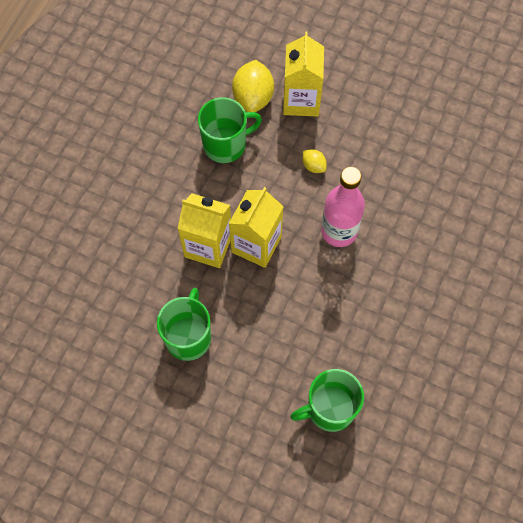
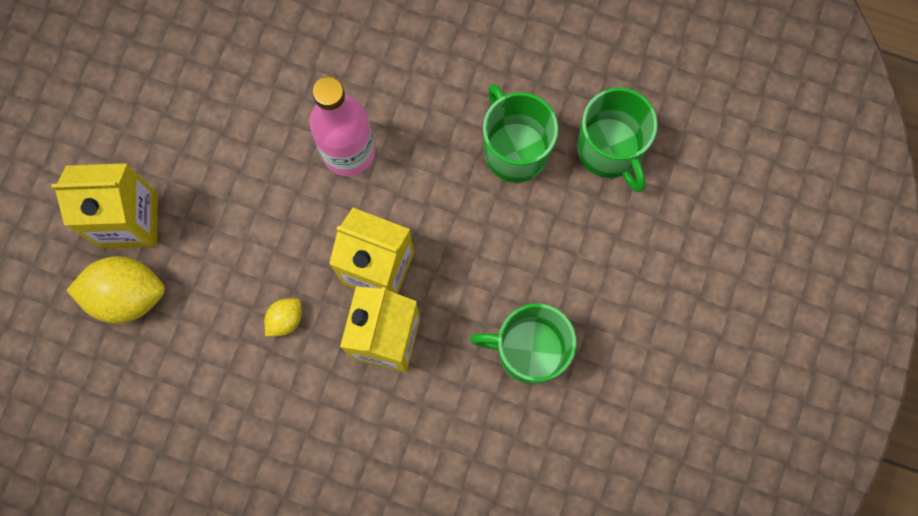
camera: 95 degrees left, 10 degrees up
(225, 144) = (213, 329): green mug -> green mug (515, 150)
(313, 166) = (244, 194): yellow lemon -> yellow lemon (285, 319)

